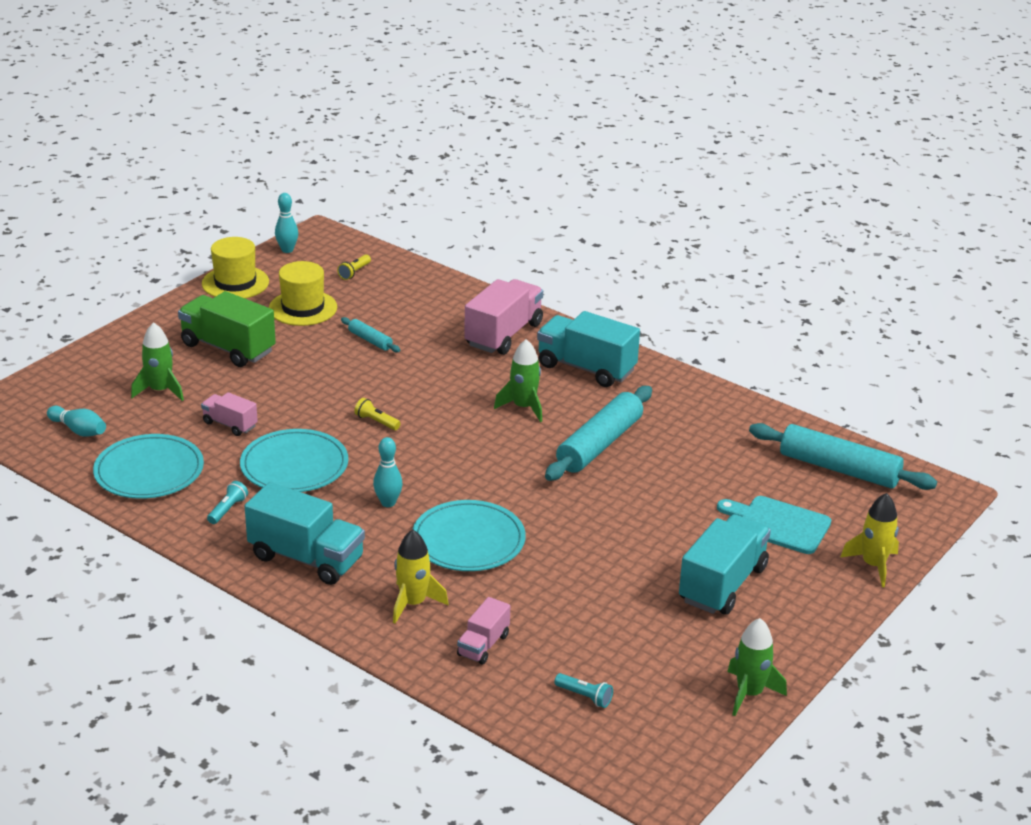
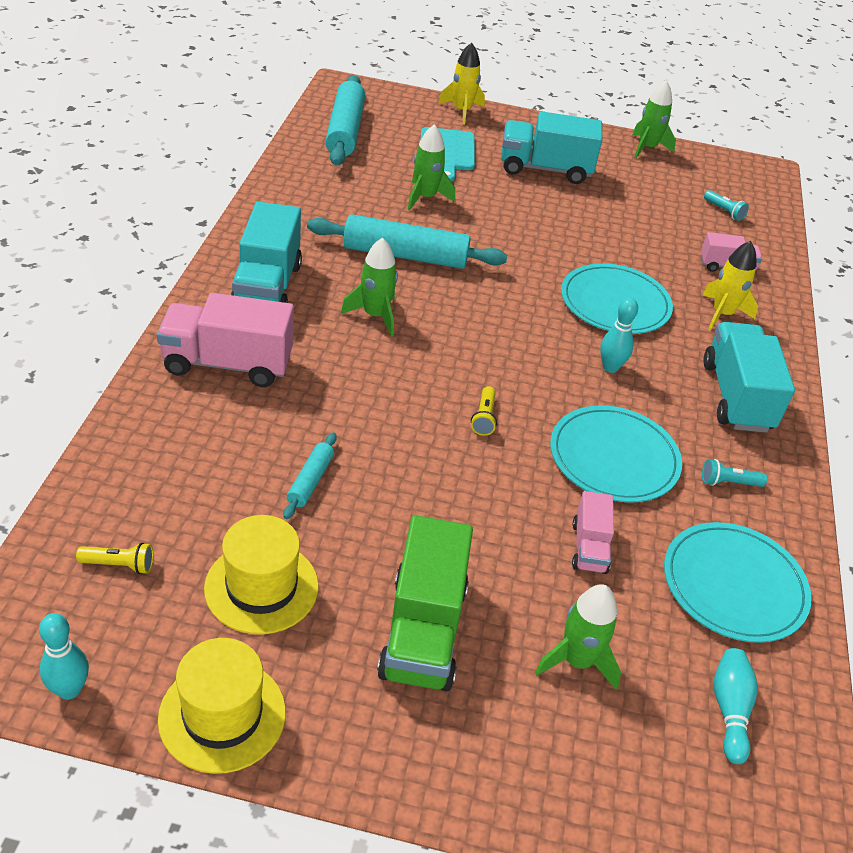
camera: 120 degrees left, 10 degrees up
(585, 696) = (724, 211): turquoise flashlight -> turquoise flashlight turned 135 degrees clockwise
(691, 483) = (425, 197): none -> green rocket

